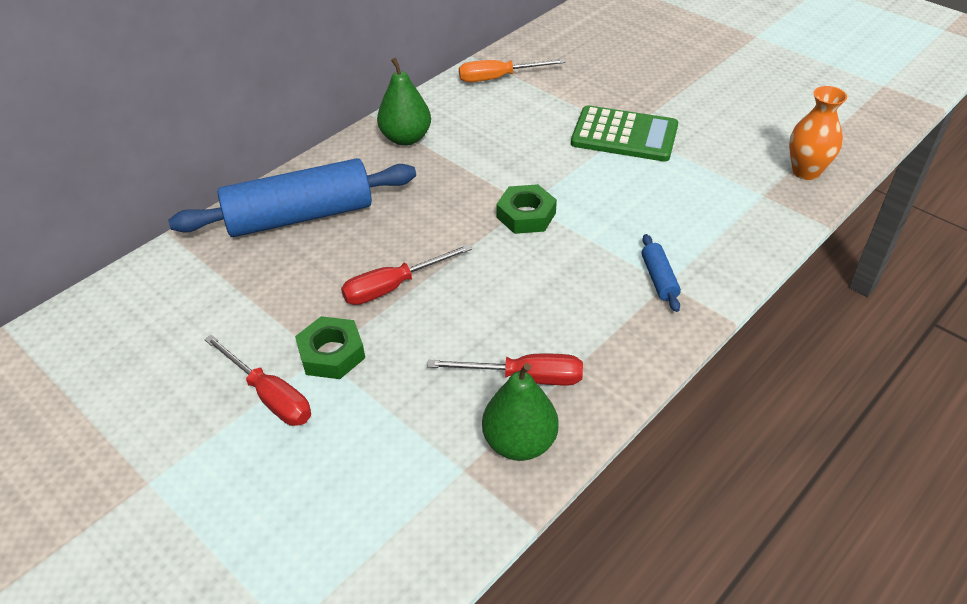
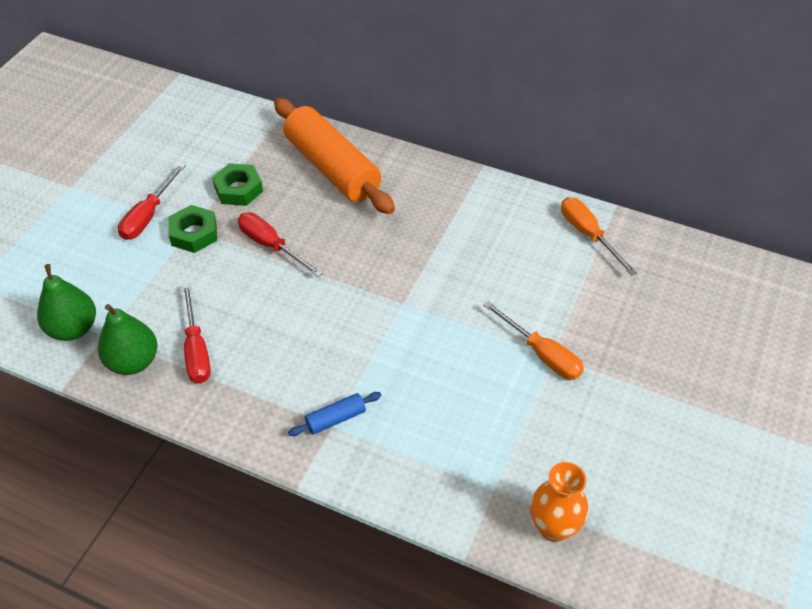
camera: 70 degrees right, 5 degrees up
(300, 216) = (332, 168): blue rolling pin -> orange rolling pin
(406, 138) = (459, 198): green pear -> green pear (73, 329)
(526, 215) = (387, 306): green nut -> green nut (238, 189)
(624, 135) = (541, 354): green calculator -> orange screwdriver

